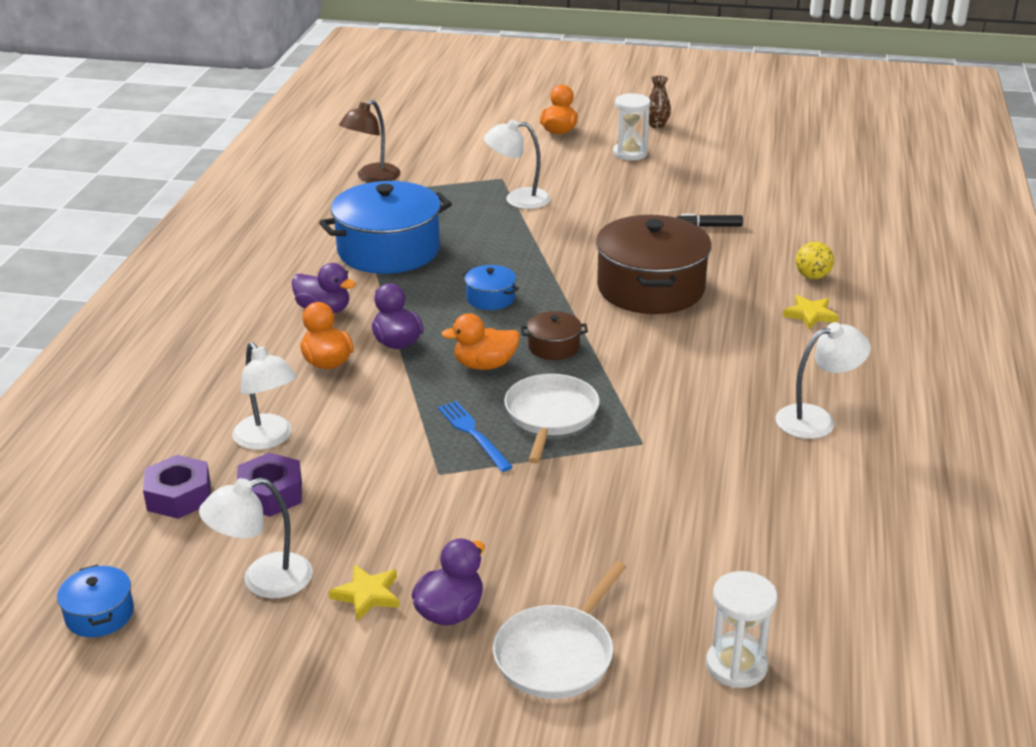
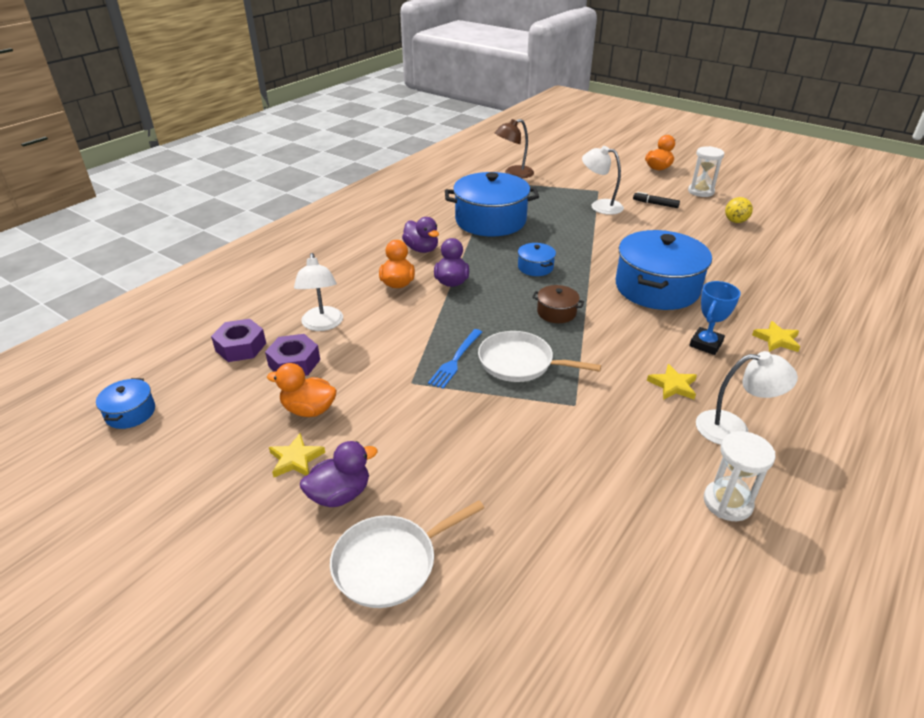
camera: 25 degrees right, 5 degrees up
(263, 580) = (241, 423): white lamp -> none
(473, 434) = (455, 360): blue fork -> blue fork turned 150 degrees counterclockwise
(484, 365) = (498, 313): orange duck -> orange duck (309, 410)
(550, 415) = (519, 362): white pan -> white pan turned 105 degrees counterclockwise
(650, 288) = (657, 288): brown pot -> blue pot
(657, 125) = (732, 177): brown vase -> none
(709, 226) = (731, 253): black marker -> black marker (655, 204)
(732, 393) = (673, 385): none -> yellow star
(736, 666) = (527, 636): white hourglass -> white hourglass (727, 502)
(741, 339) = (706, 344): none -> blue trophy
(812, 276) = (795, 310): yellow ball -> yellow ball (735, 221)

